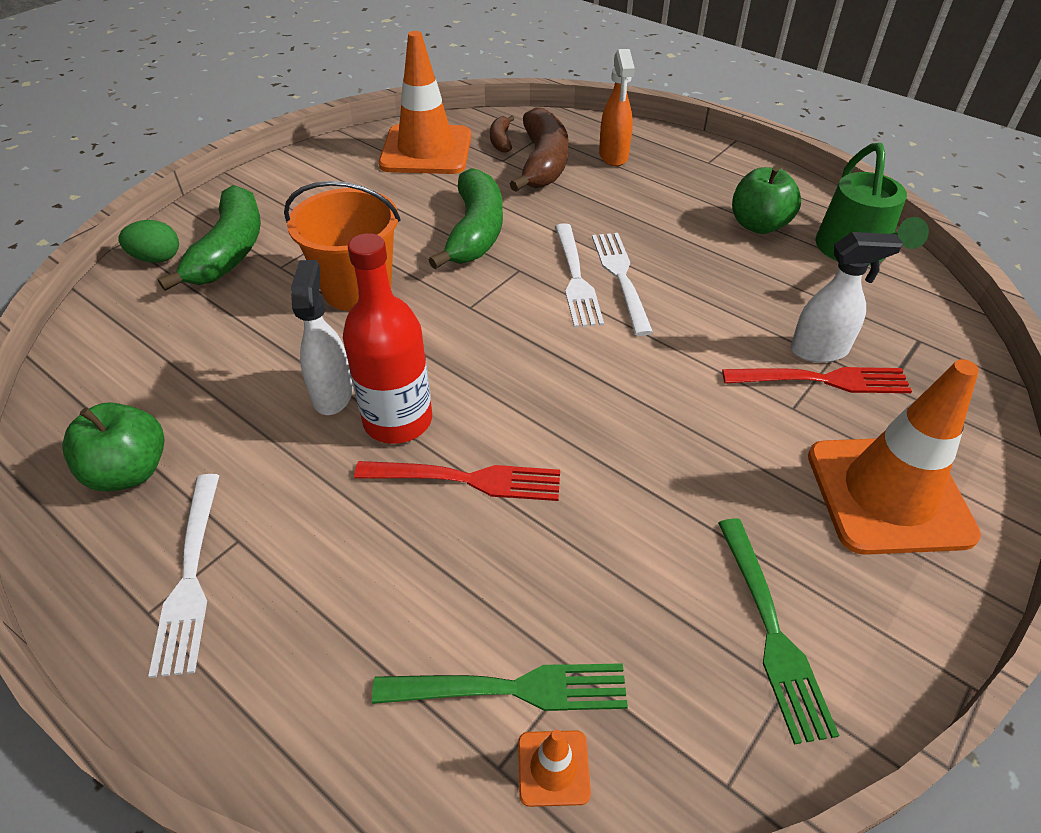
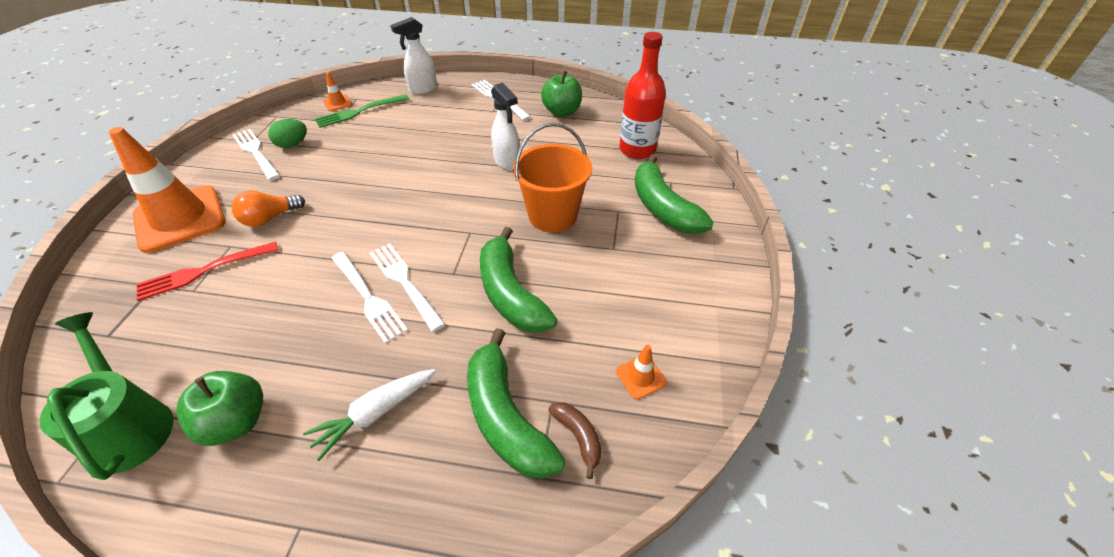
camera: 150 degrees right, 0 degrees up
(157, 258) = (696, 186): green egg -> green egg (292, 144)
(398, 420) = (463, 163): red bottle -> red bottle (637, 150)
(426, 150) = (640, 377): orange traffic cone -> orange traffic cone, size x0.40
(466, 479) = (412, 154): red fork -> none
(543, 163) = (506, 417): brown banana -> green banana
(613, 156) = (429, 474): orange spray bottle -> none
(641, 195) = (375, 413): none -> white carrot
(735, 434) = (270, 218): none -> orange light bulb
(771, 631) = (256, 153): green fork -> white fork
(819, 350) = (200, 294): white spray bottle -> white spray bottle (423, 89)

